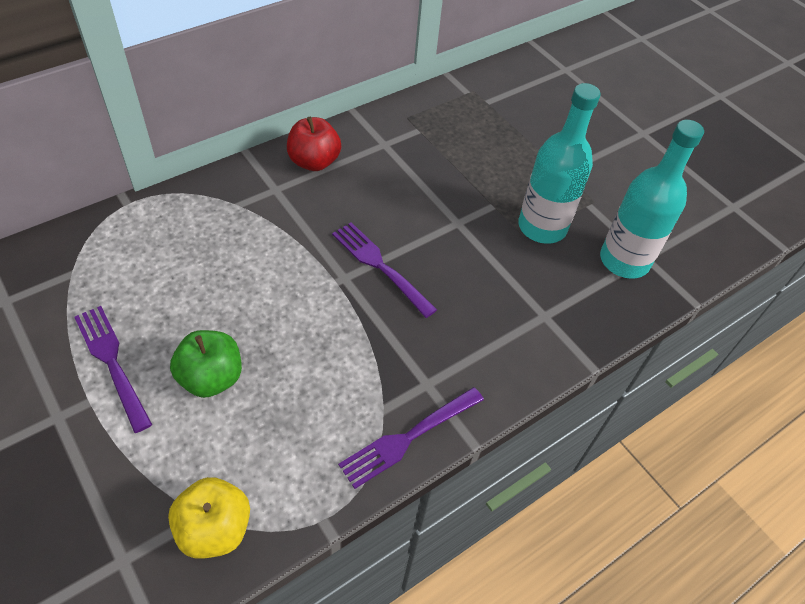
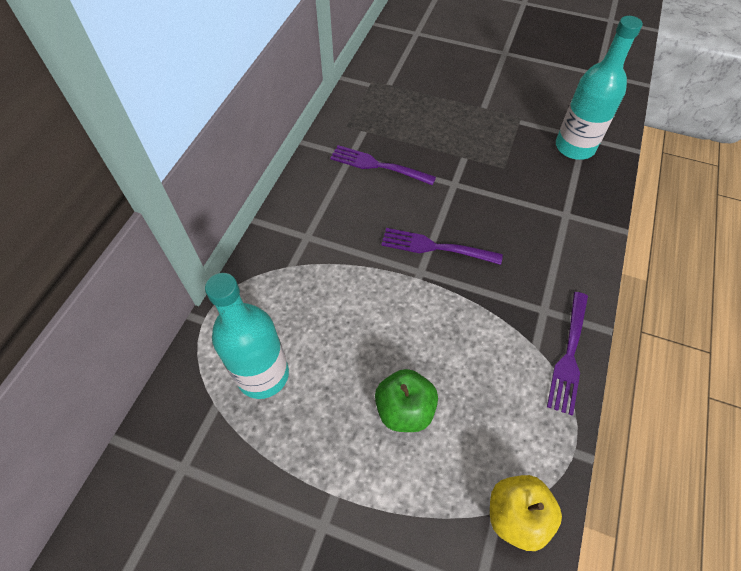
camera: 30 degrees left, 5 degrees up
(112, 363) = (322, 452): purple fork -> purple fork (379, 166)
(314, 162) = (314, 198): red apple -> none
(542, 227) = (507, 154): turquoise bottle -> turquoise bottle (263, 375)

